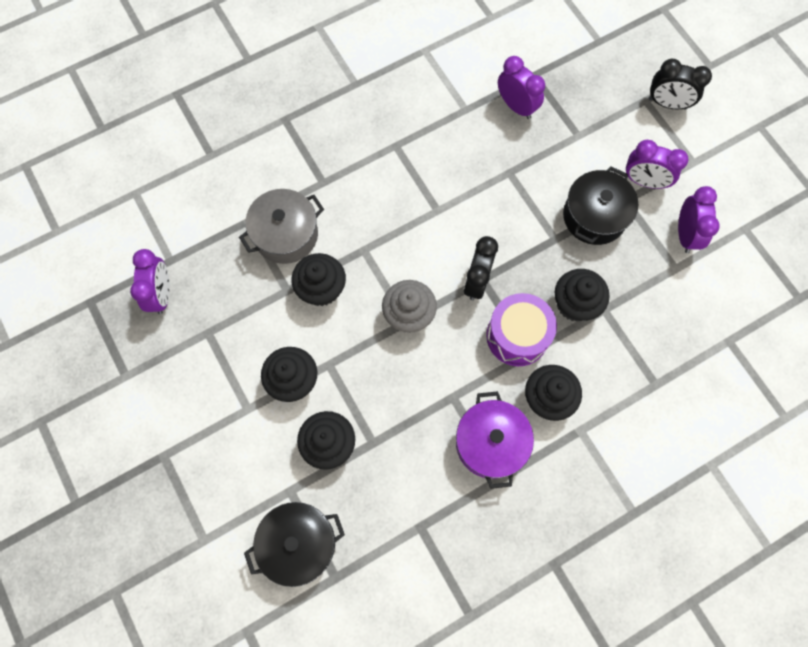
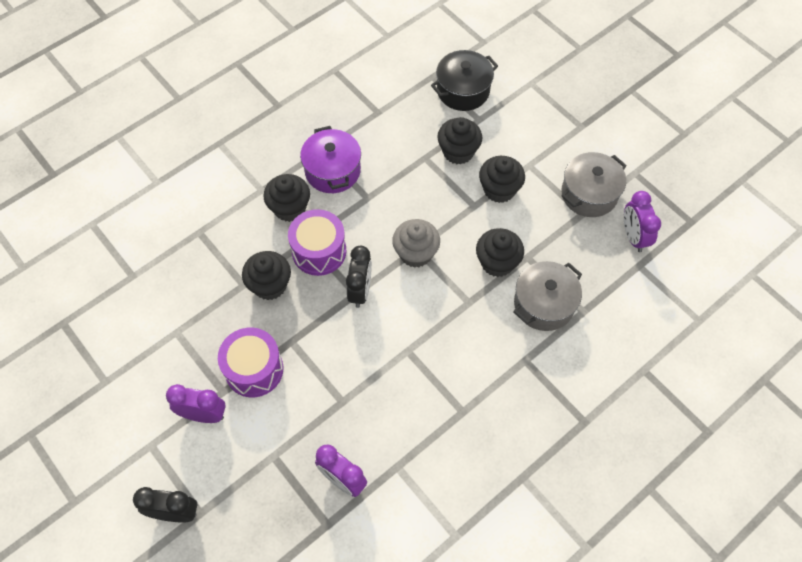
camera: 170 degrees right, 10 degrees down
(190, 356) = (589, 194): none -> grey pot
(594, 216) = (254, 369): black pot -> purple drum
(685, 234) = (165, 366): purple clock -> none

